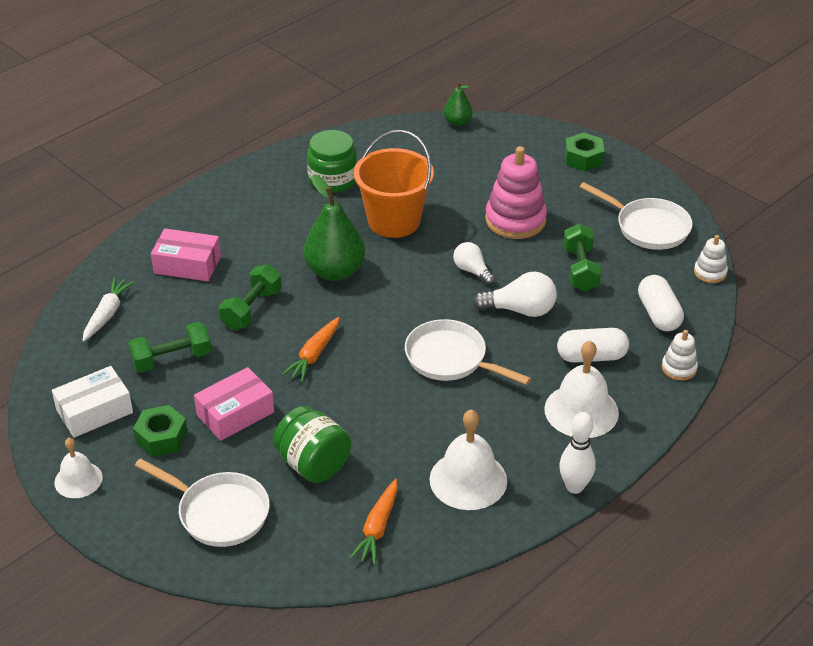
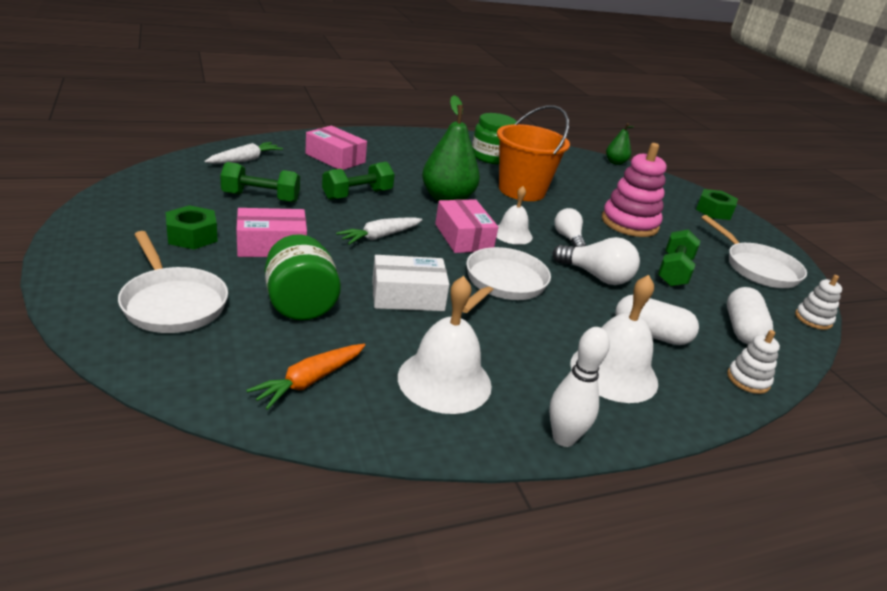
camera: 20 degrees right, 10 degrees down
(78, 480) = (90, 234): white bell -> white bell (512, 234)
(94, 411) = (162, 202): white box -> white box (407, 296)
(314, 355) = (380, 236): orange carrot -> white carrot
(383, 318) = (463, 237): none -> pink box
(450, 359) = (503, 283): white pan -> white pan turned 60 degrees clockwise

